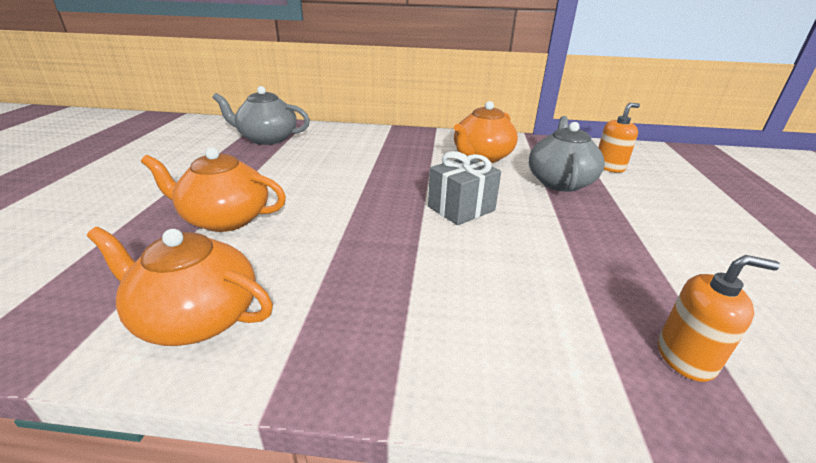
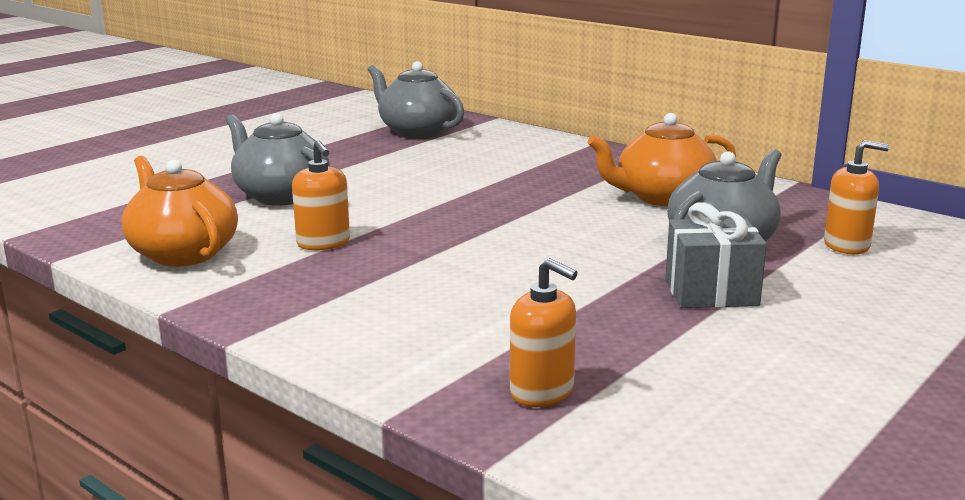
camera: 35 degrees right, 10 degrees down
(225, 219) = (281, 195): orange teapot -> grey teapot
(322, 259) = (323, 243): none -> orange soap dispenser
(461, 208) = (531, 239): grey gift -> grey gift (711, 292)

